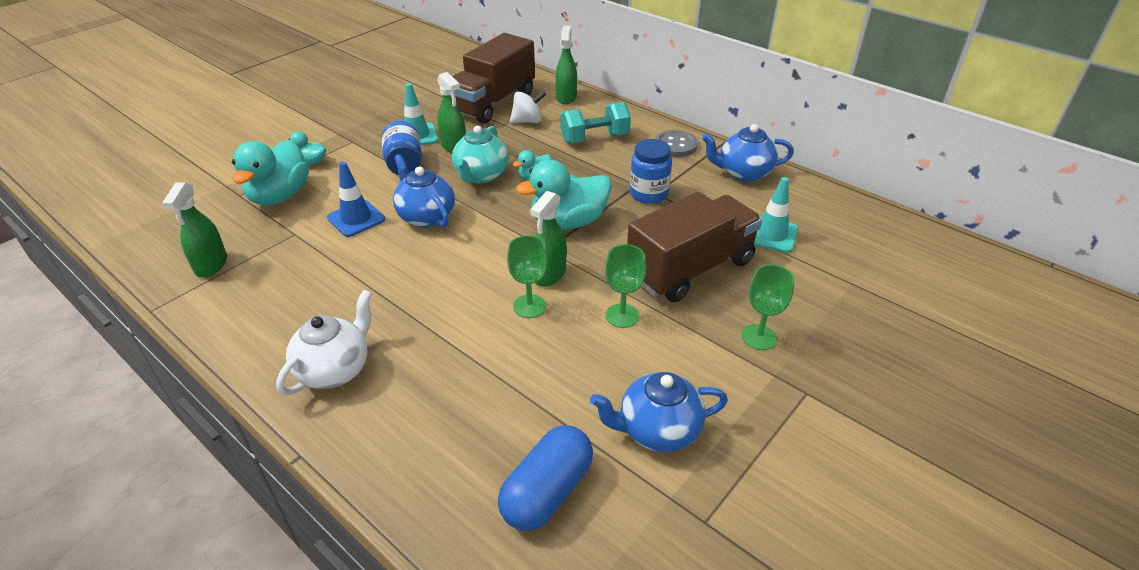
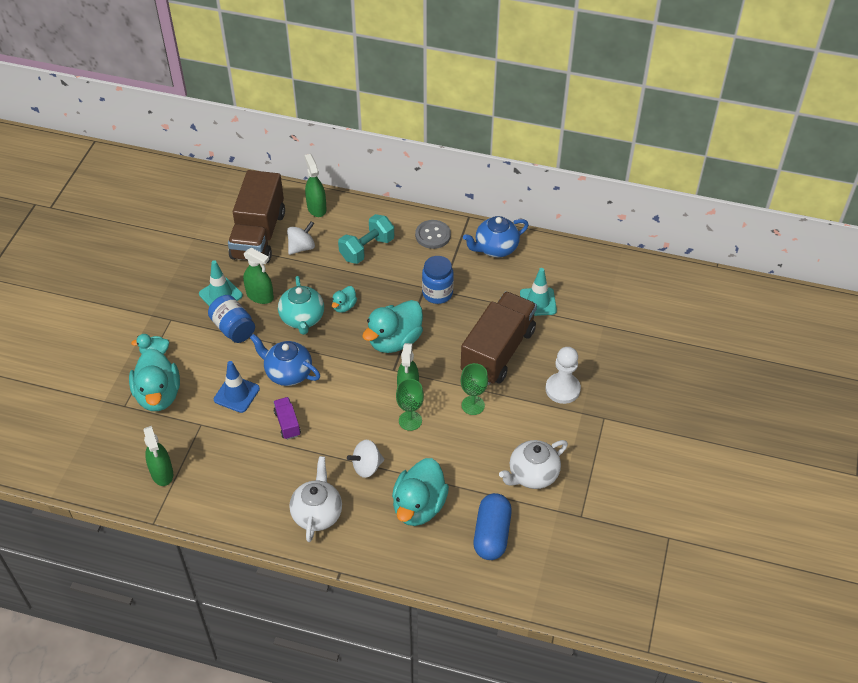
camera: 25 degrees left, 10 degrees up
(384, 262) = (287, 423): none -> purple truck
(438, 338) = (367, 466): none -> white spinning top
(469, 411) = (419, 506): none -> turquoise duck
(657, 430) = (532, 475): blue teapot -> white teapot
(759, 337) = (562, 389): green goblet -> white pawn

